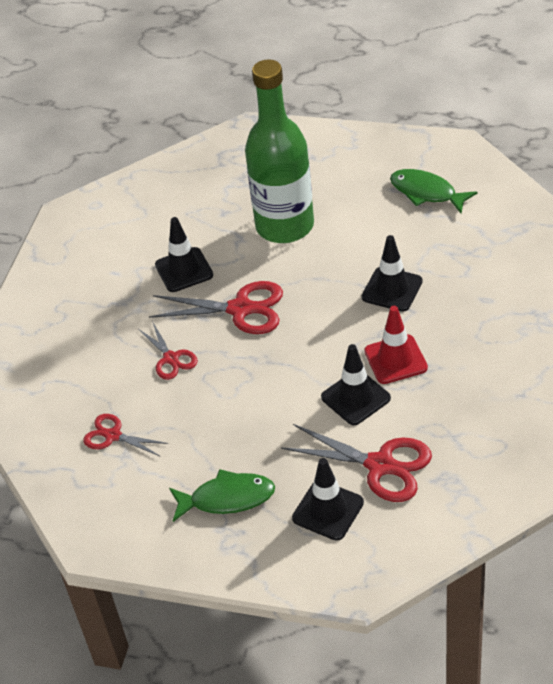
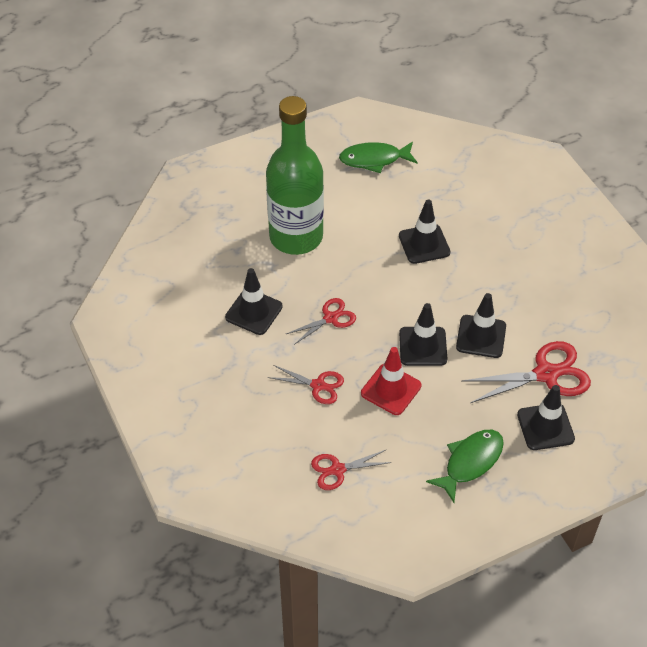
camera: 45 degrees left, 5 degrees up
(240, 309) = (330, 318): red scissors -> red scissors, size x0.59
(294, 377) = (423, 346): none -> black traffic cone
(395, 359) = (479, 294): red traffic cone -> red traffic cone (391, 389)

